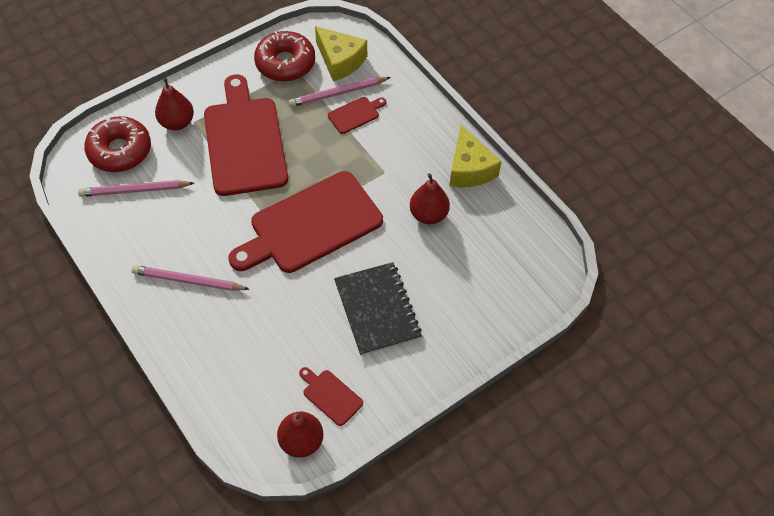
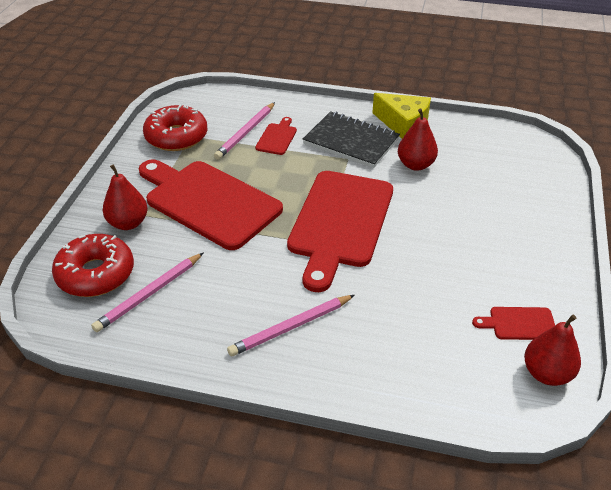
camera: 40 degrees left, 15 degrees down
(340, 61) = (220, 114): yellow cheese -> none
(377, 310) = (467, 243): black notebook -> black notebook (351, 141)

